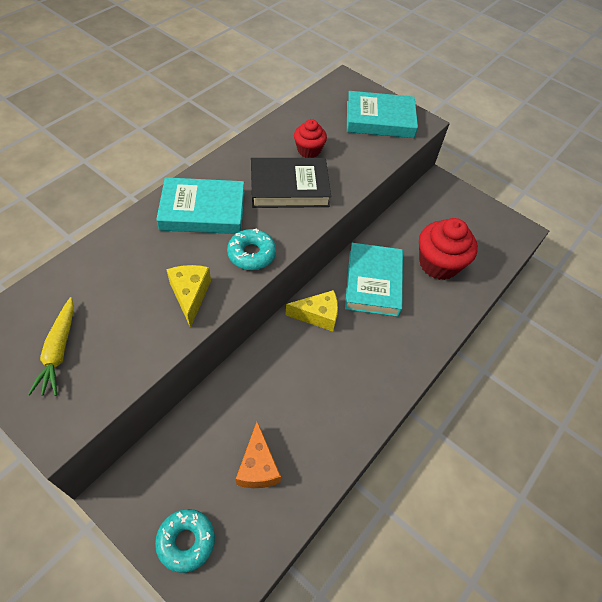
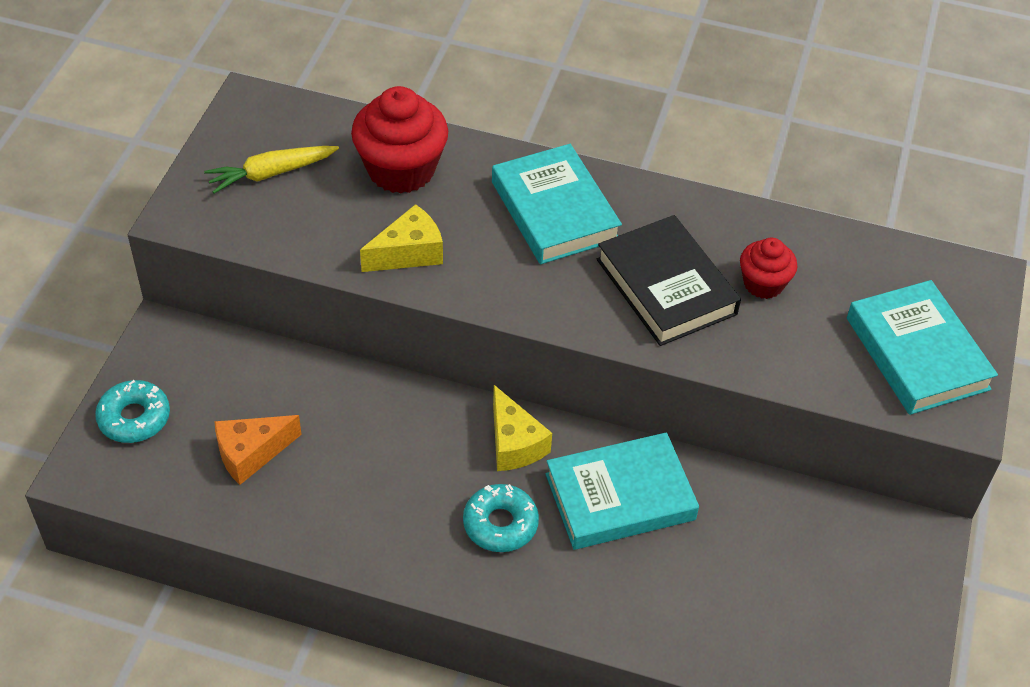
camera: 70 degrees right, 5 degrees down
(251, 254) = (512, 288): turquoise donut -> turquoise donut (500, 524)
(438, 264) = (720, 582): red cupcake -> red cupcake (401, 170)

